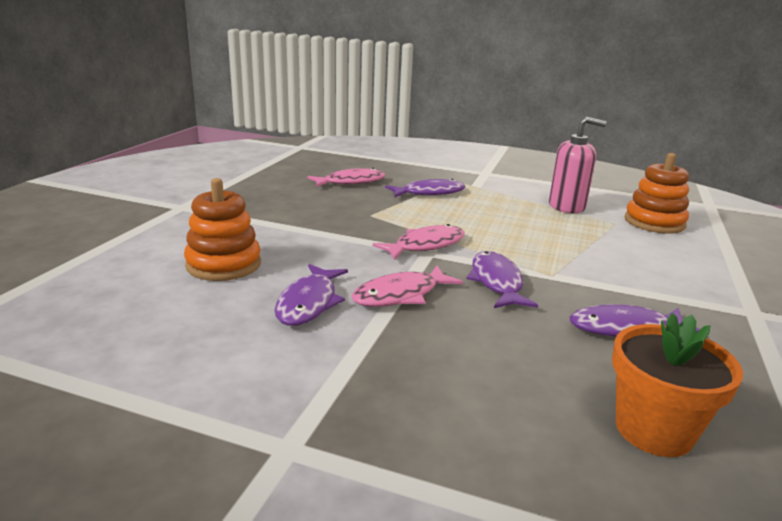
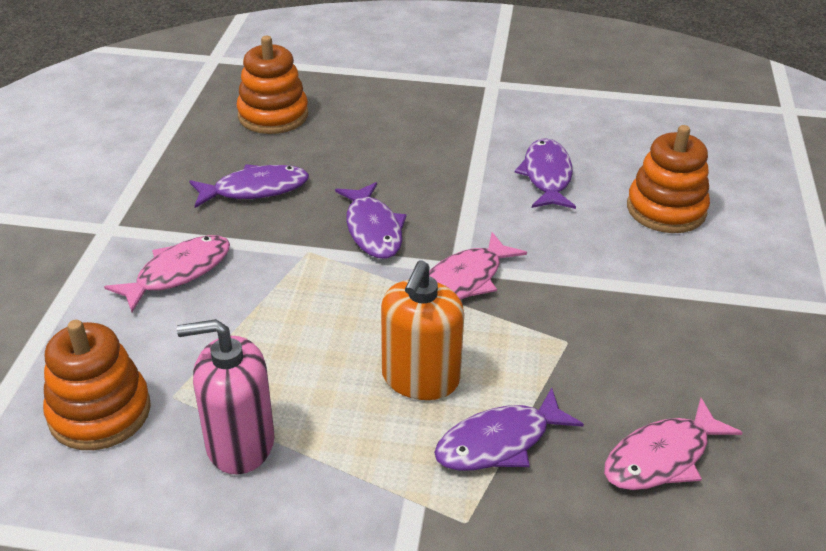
camera: 170 degrees right, 15 degrees up
(401, 295) = (468, 197): pink fish -> pink fish (178, 273)
(467, 213) = (420, 378): none -> orange soap dispenser
(653, 430) = (273, 115): orange flower pot -> orange stacking toy

